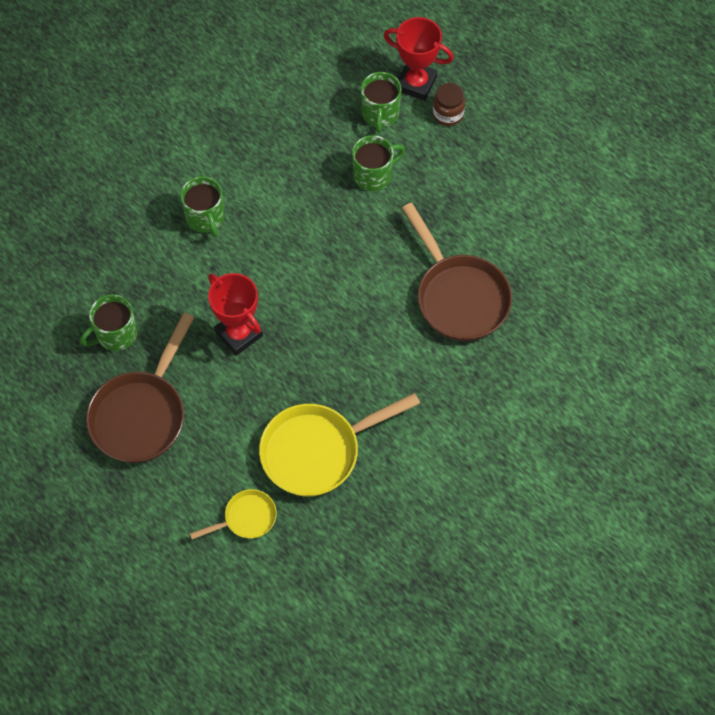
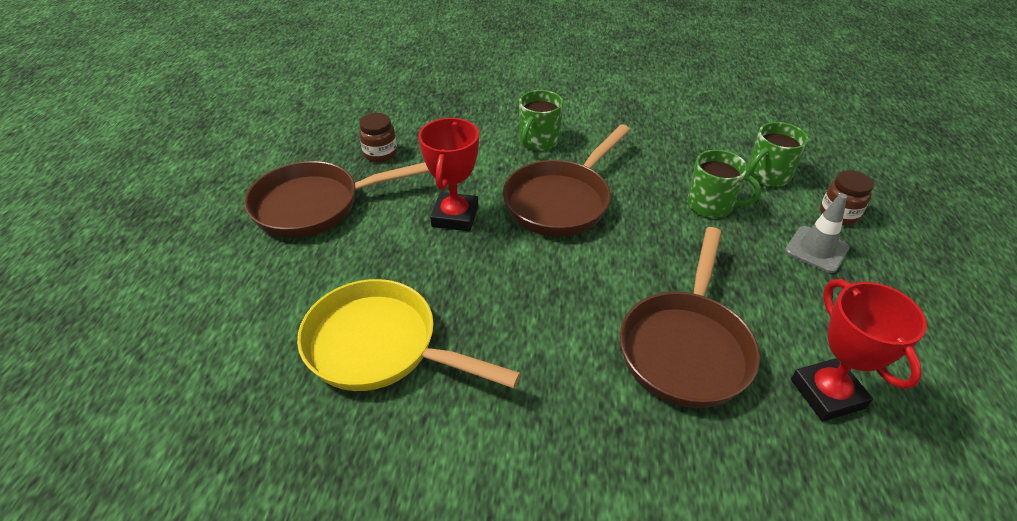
camera: 50 degrees right, 20 degrees down
(115, 334) = (380, 153): green mug -> brown jar
(246, 518) = (251, 338): yellow pan -> none
(285, 258) = (561, 201): none -> brown pan
(416, 83) = (827, 179): red trophy -> red trophy (827, 393)
(460, 158) = (816, 249): none -> grey traffic cone

